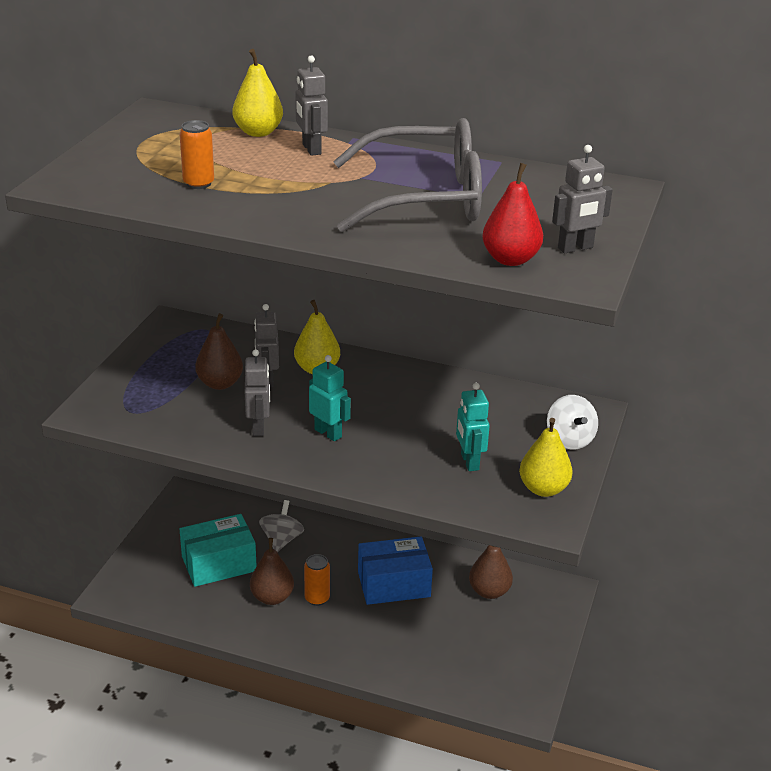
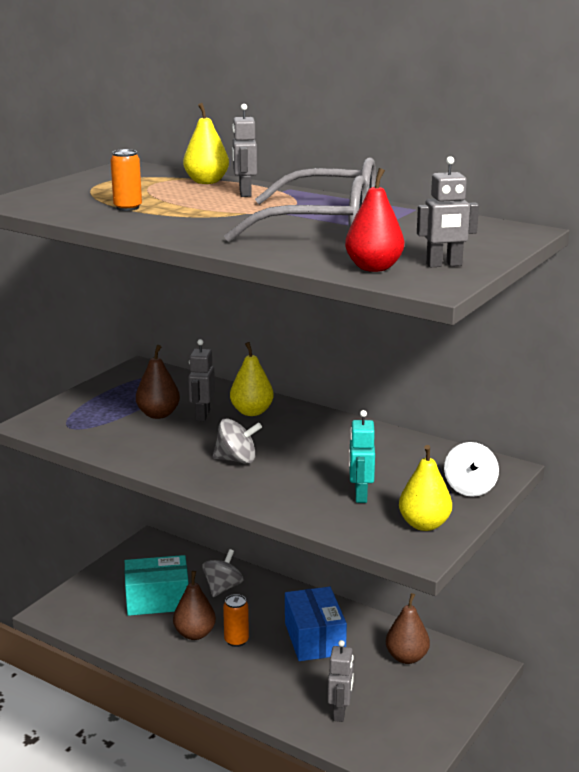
camera: 15 degrees right, 10 degrees down
(258, 427) = (175, 449): grey robot -> grey robot (340, 712)
(328, 433) = (237, 460): turquoise robot -> grey spinning top
(394, 584) = (314, 638): blue box -> blue box turned 75 degrees clockwise

